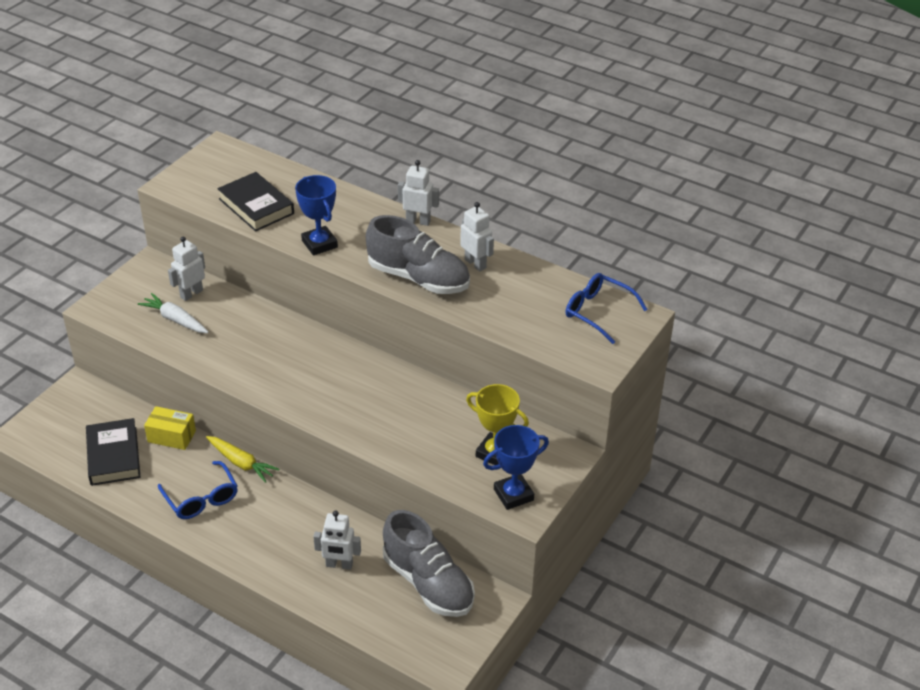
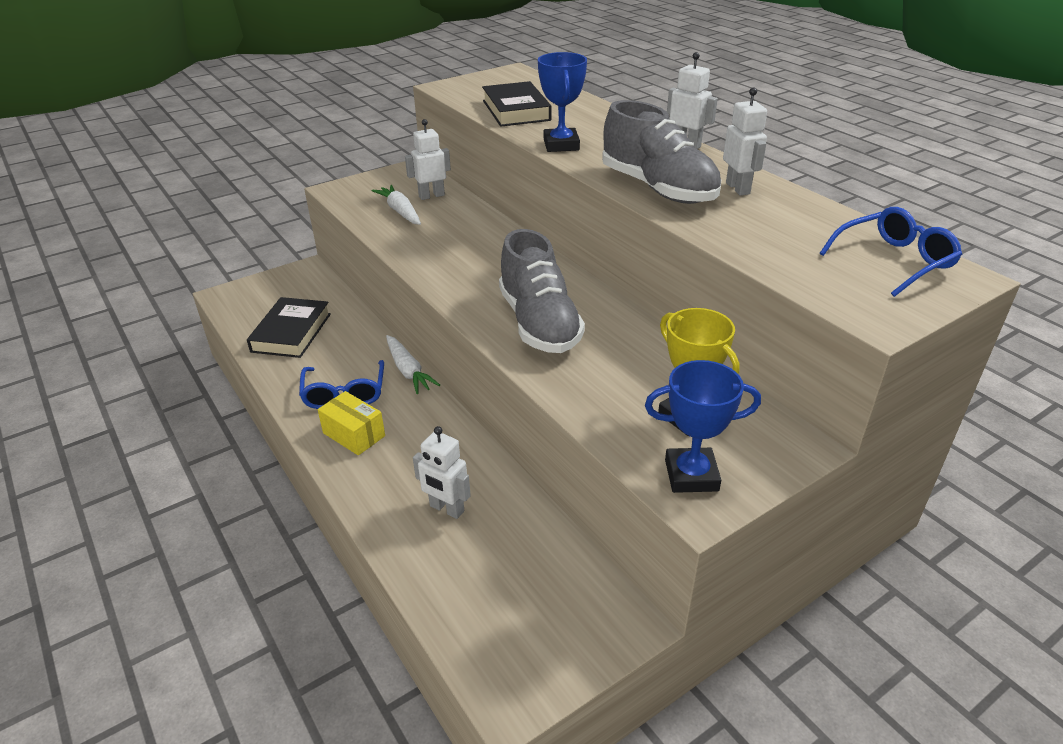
camera: 25 degrees right, 5 degrees down
(171, 436) = (358, 329): yellow box -> yellow box (354, 434)
(241, 463) = (408, 371): yellow carrot -> white carrot
(428, 583) = (545, 568): grey shoe -> grey shoe (539, 323)
(598, 312) = (894, 261): blue glasses -> blue glasses turned 90 degrees clockwise

